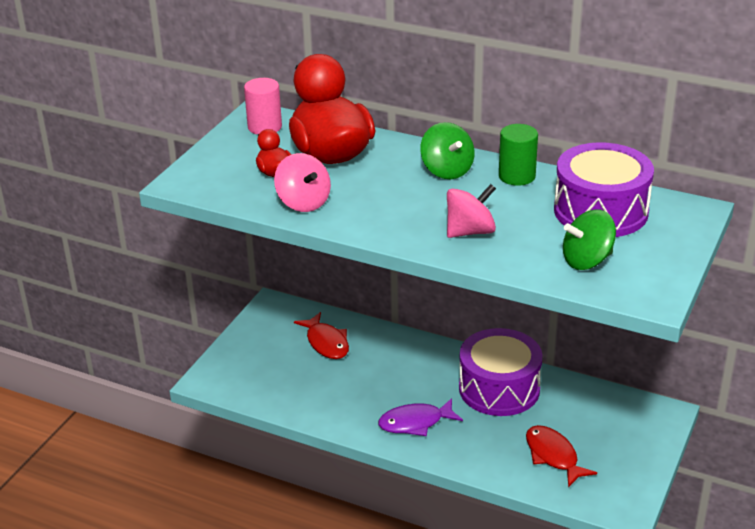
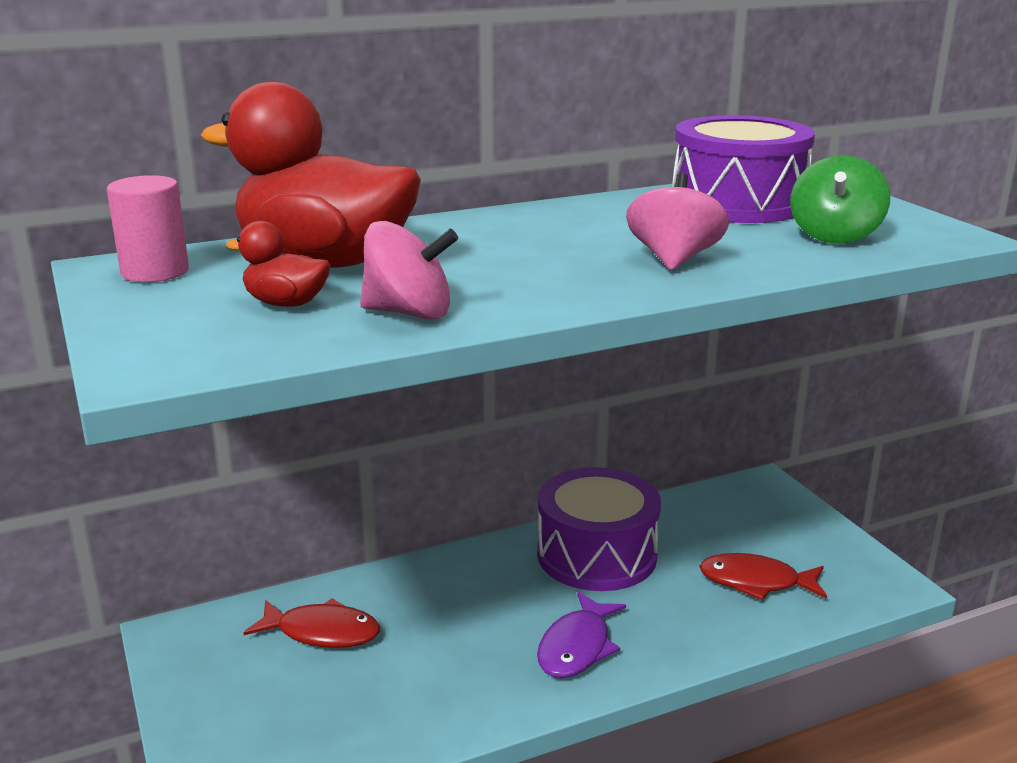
camera: 50 degrees left, 10 degrees down
(447, 170) = (509, 228): green spinning top -> none
(517, 176) = (592, 209): green cylinder -> none

